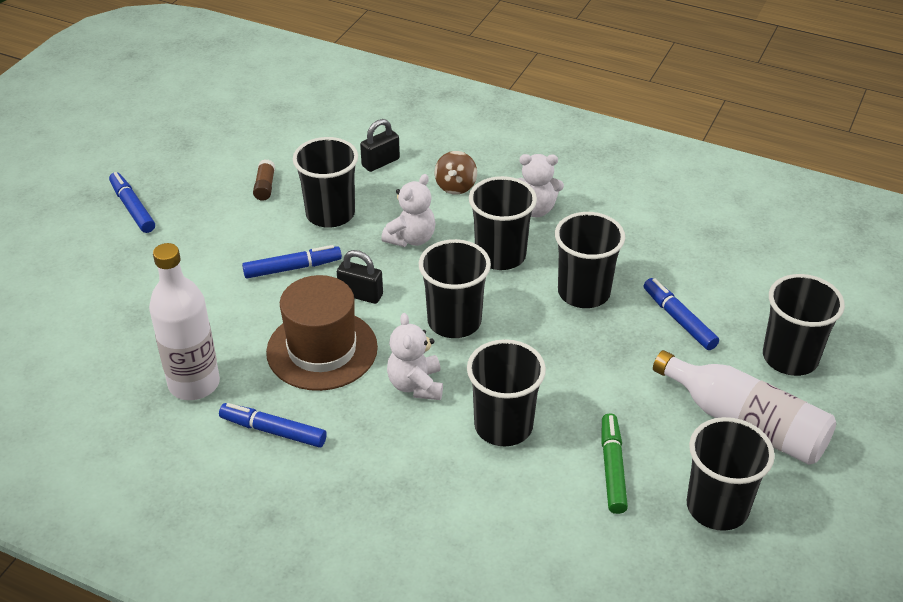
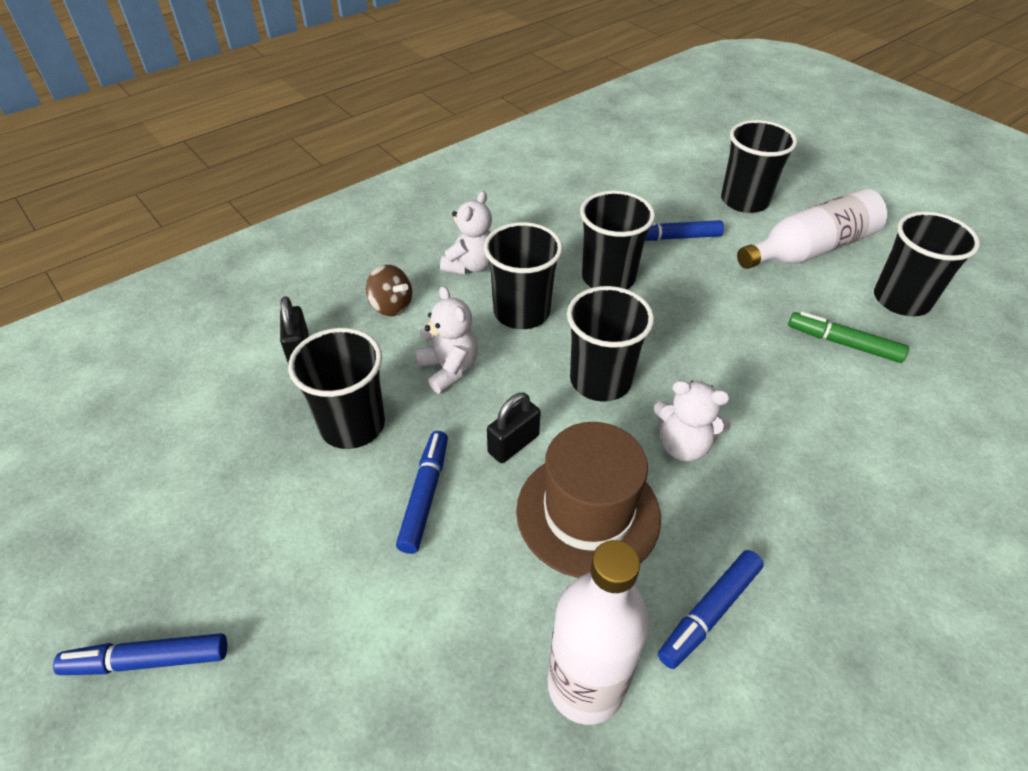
camera: 65 degrees left, 5 degrees up
(265, 186) = (245, 474): brown glue stick -> none
(503, 426) = (767, 397): black cup -> none

